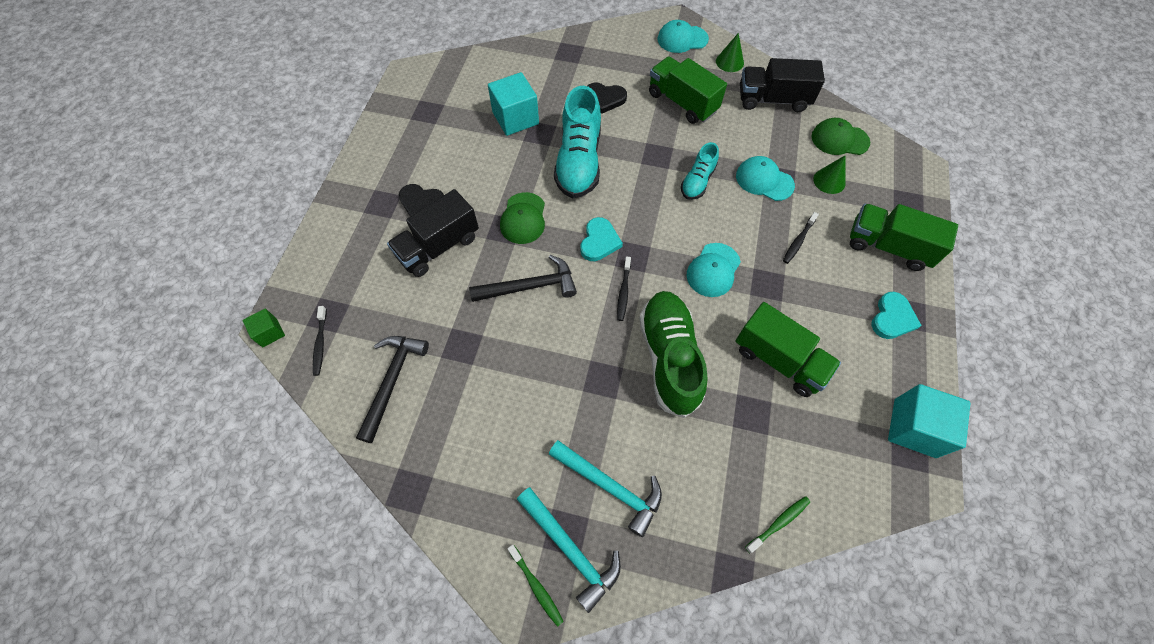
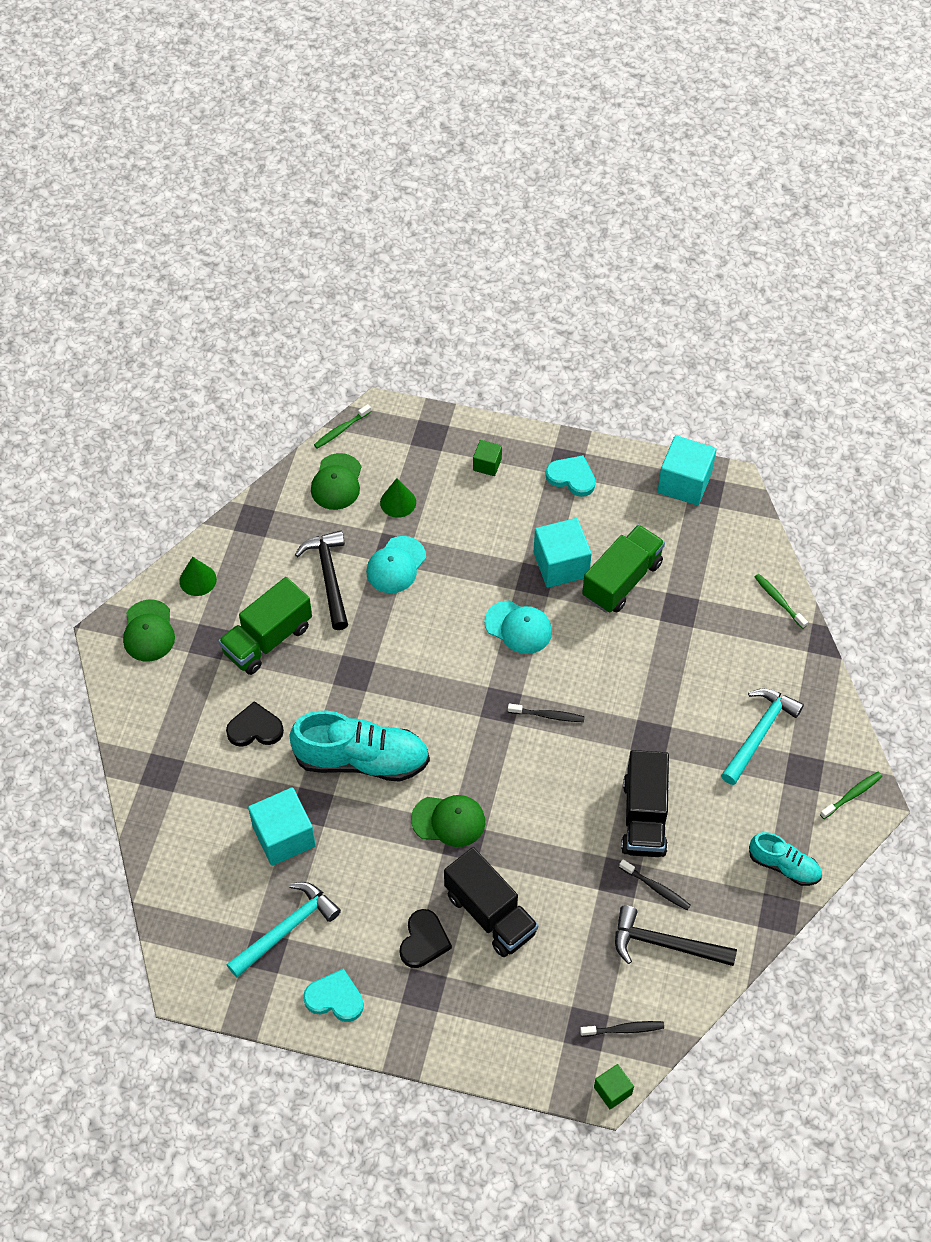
camera: 90 degrees left, 5 degrees down
(530, 286) = (543, 810): black hammer -> black hammer (329, 577)
(570, 549) = (818, 767): turquoise hammer -> turquoise hammer (287, 929)
(599, 241) = (481, 738): turquoise heart -> turquoise heart (335, 998)
(605, 99) = (255, 728): black heart -> black heart turned 105 degrees counterclockwise
(669, 358) = (624, 676): green shoe -> none
(682, 39) = (148, 631): turquoise cap -> green cap
(697, 181) = (396, 632): turquoise shoe -> turquoise shoe (784, 866)
(773, 100) = (269, 540): black truck -> black truck (644, 817)
(787, 306) = (561, 565): none -> turquoise cube
(798, 241) = (480, 543): black toothbrush -> black toothbrush (656, 888)
(888, 247) = (487, 464): green truck -> green cube
(894, 141) = (341, 430): none -> green toothbrush

